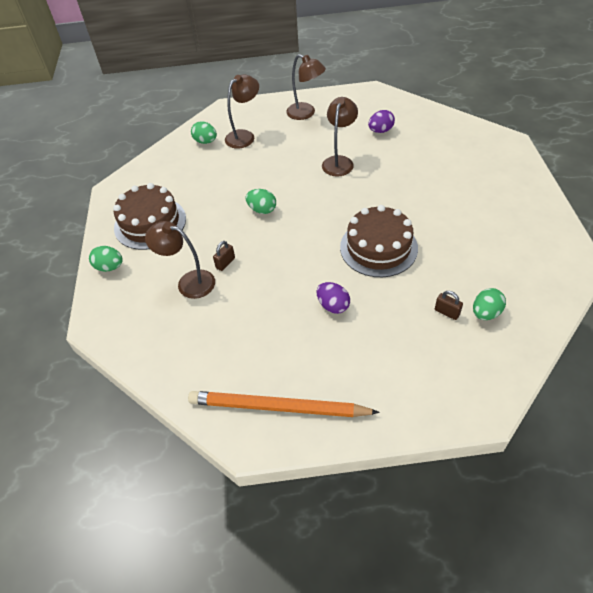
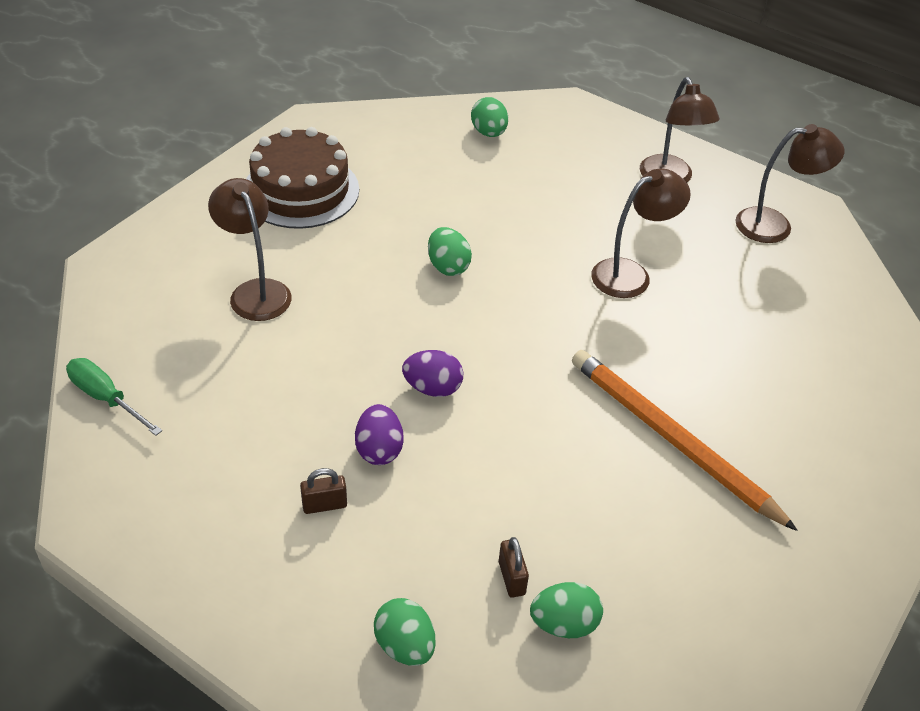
camera: 35 degrees right, 5 degrees down
(109, 267) = (197, 211): green egg -> green egg (405, 646)
(180, 384) = (106, 398): none -> green screwdriver
(225, 263) = (322, 300): brown padlock -> brown padlock (324, 505)
(244, 136) = (547, 157): brown lamp -> brown lamp (775, 225)
(278, 407) = (166, 512): orange pencil -> orange pencil (671, 439)
(378, 247) = (533, 424): brown cake -> none
(380, 131) = (748, 271): purple egg -> purple egg (433, 388)

